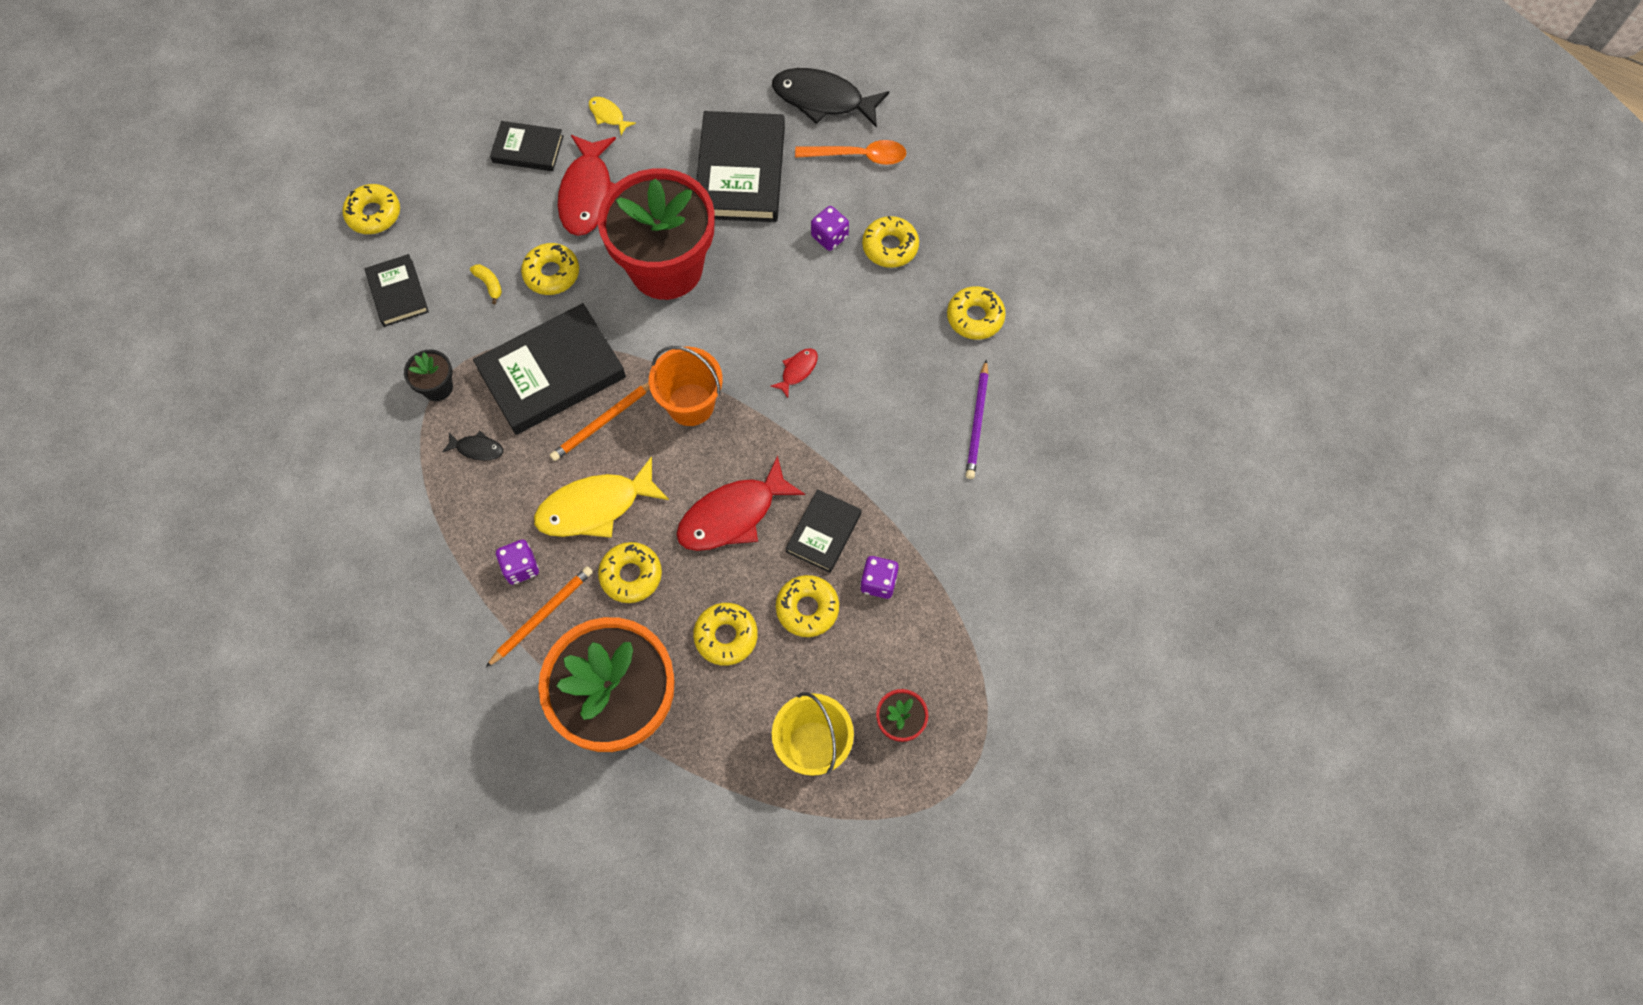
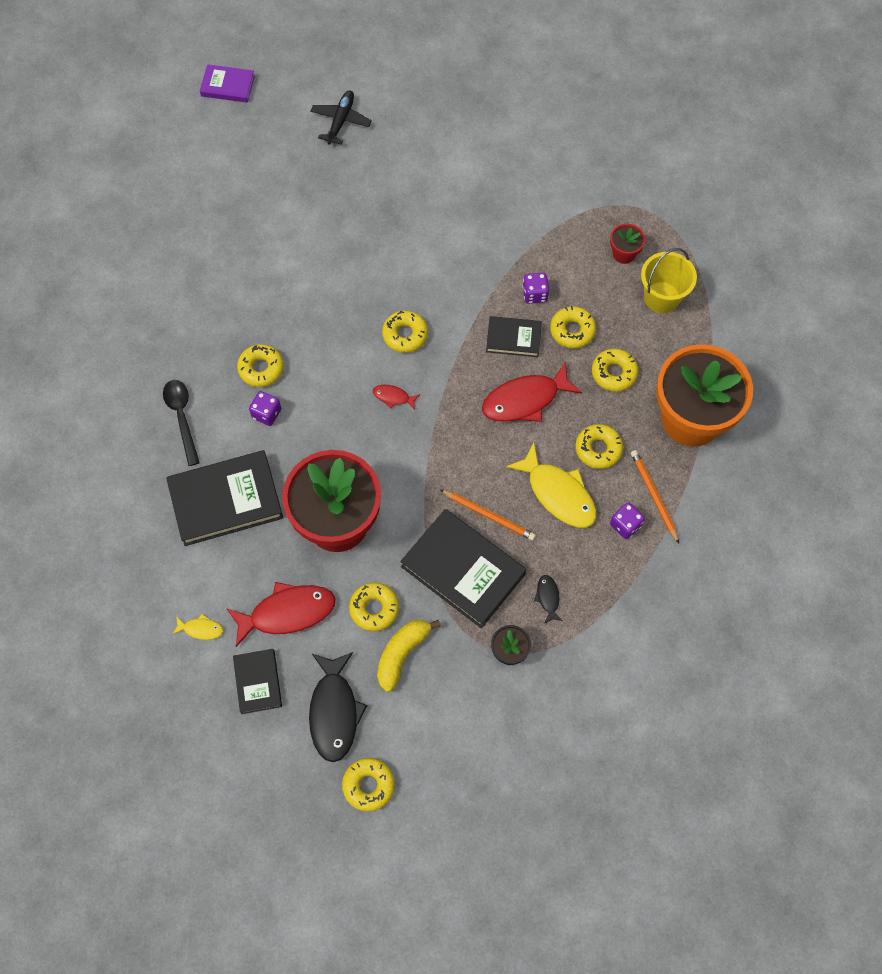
camera: 110 degrees left, 0 degrees up
(398, 293) = (437, 726): black book -> none
(489, 284) = (402, 654): yellow banana -> yellow banana, size x2.01
(542, 616) = (653, 496): orange pencil -> orange pencil turned 45 degrees clockwise
(608, 115) = (201, 629): yellow fish -> yellow fish turned 105 degrees counterclockwise
(690, 404) = (450, 460): orange bucket -> none
(733, 515) = (525, 400): red fish -> red fish turned 120 degrees clockwise
(823, 99) = (132, 462): black fish -> black fish (334, 712)
(858, 156) = (182, 417): orange spoon -> black spoon
(975, 317) = (304, 294): yellow donut -> yellow donut (405, 335)
(977, 422) = (390, 269): purple pencil -> none
(1231, 435) = (341, 121): none -> black plane
(1325, 319) = (228, 86): none -> purple book

